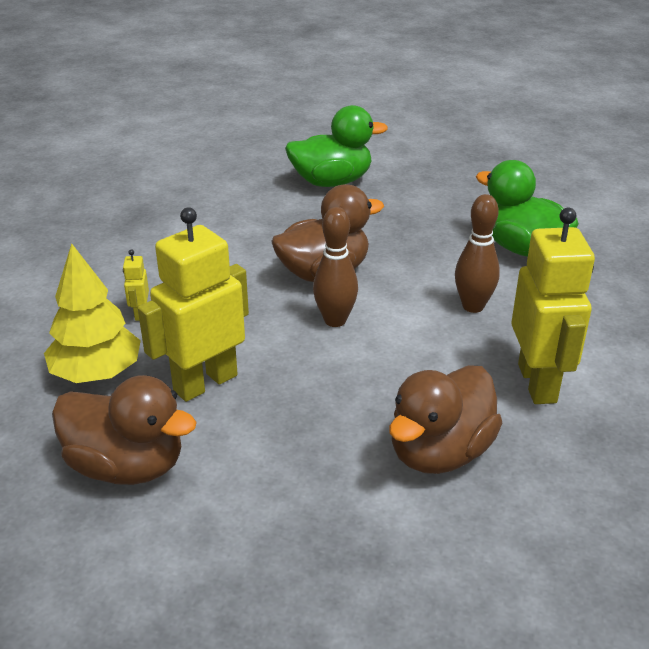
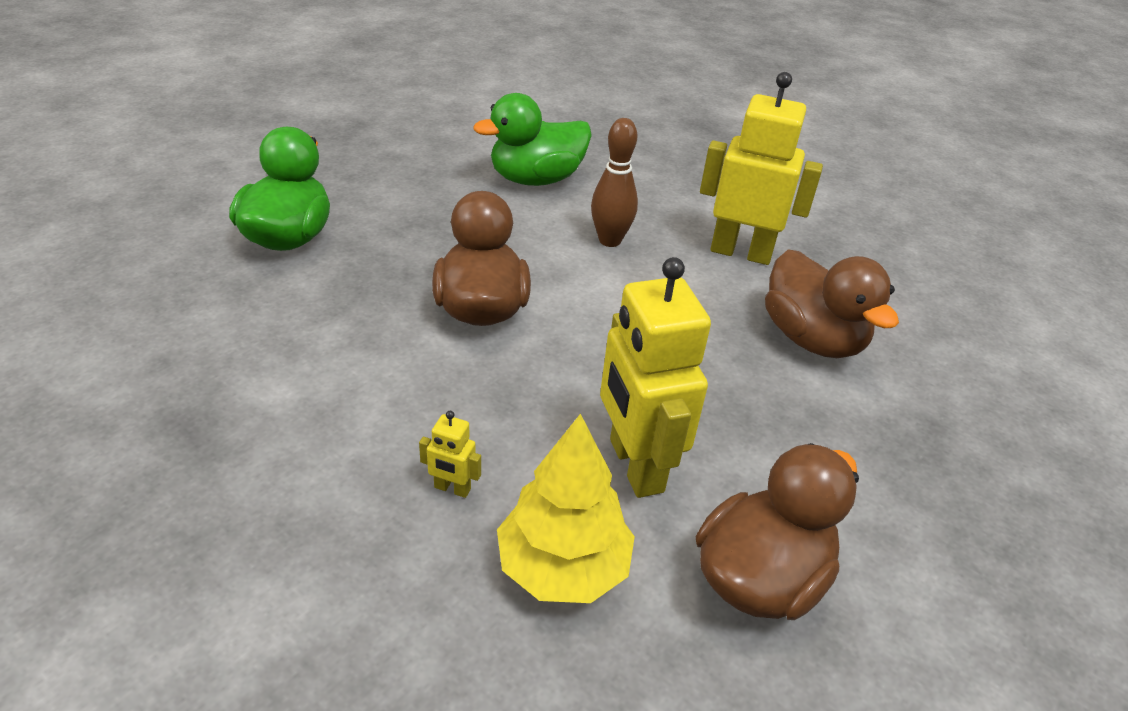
camera: 70 degrees left, 5 degrees up
(335, 320) = (577, 331): brown bowling pin -> none

